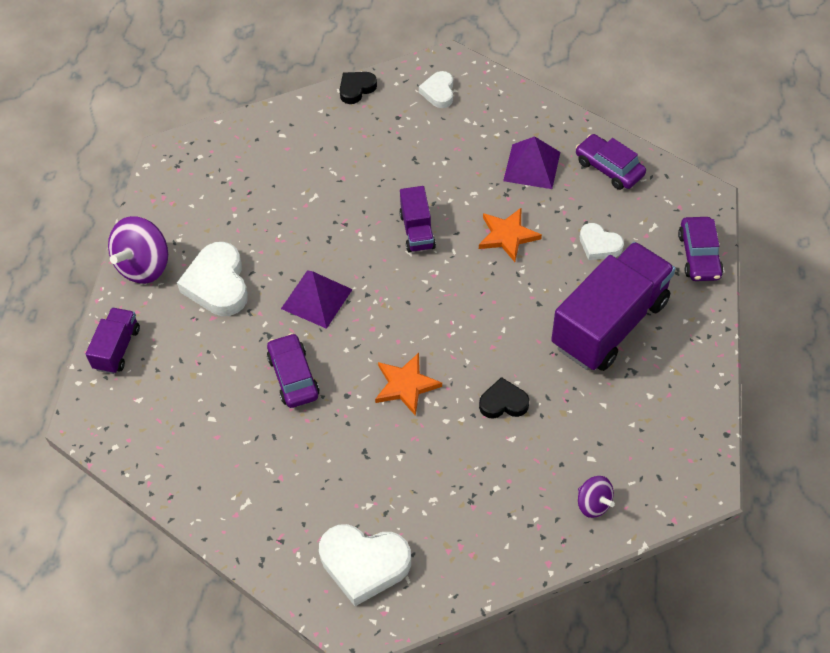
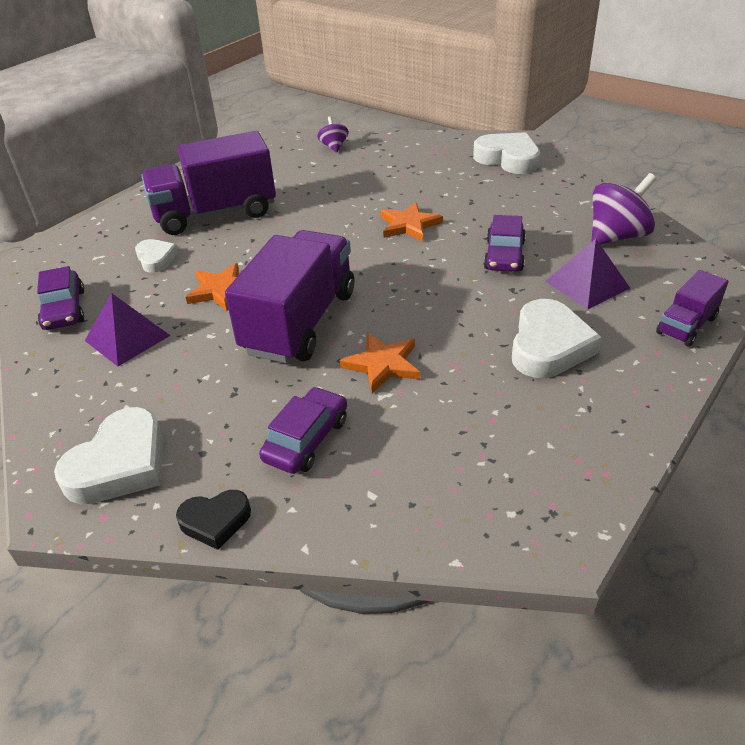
camera: 150 degrees left, 15 degrees down
(144, 266) = (637, 394): purple spinning top -> purple spinning top (617, 236)
(316, 298) = (446, 301): purple pyramid -> purple pyramid (587, 284)
(329, 219) = (383, 364): none -> orange star
(417, 231) = (300, 322): purple truck -> purple truck, size x2.05
(438, 92) = (120, 464): white heart -> white heart, size x1.72
(503, 402) = (342, 198): black heart -> none
(699, 255) = (95, 229): purple car -> purple car (306, 439)

